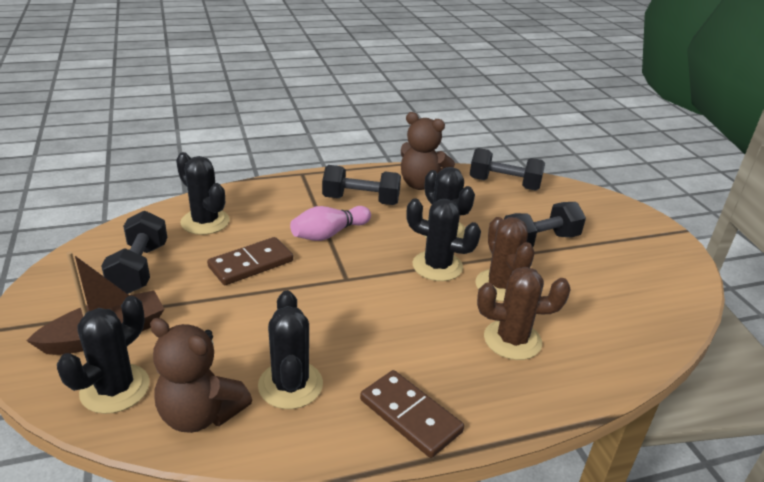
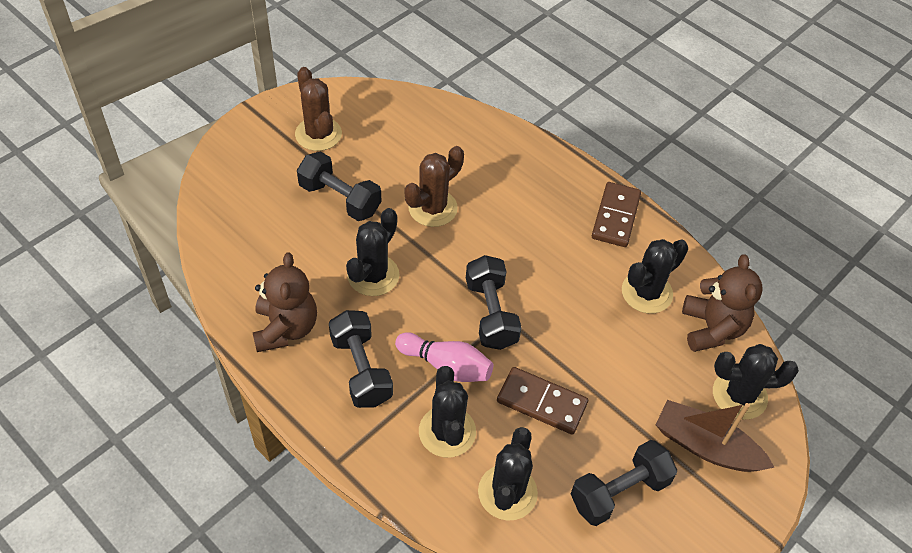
camera: 120 degrees left, 20 degrees up
(437, 266) = (436, 259): black cactus -> black cactus (447, 431)
(504, 184) = (234, 254): black dumbbell -> black dumbbell (490, 314)
(512, 340) = (497, 184): brown cactus -> brown cactus (318, 134)

